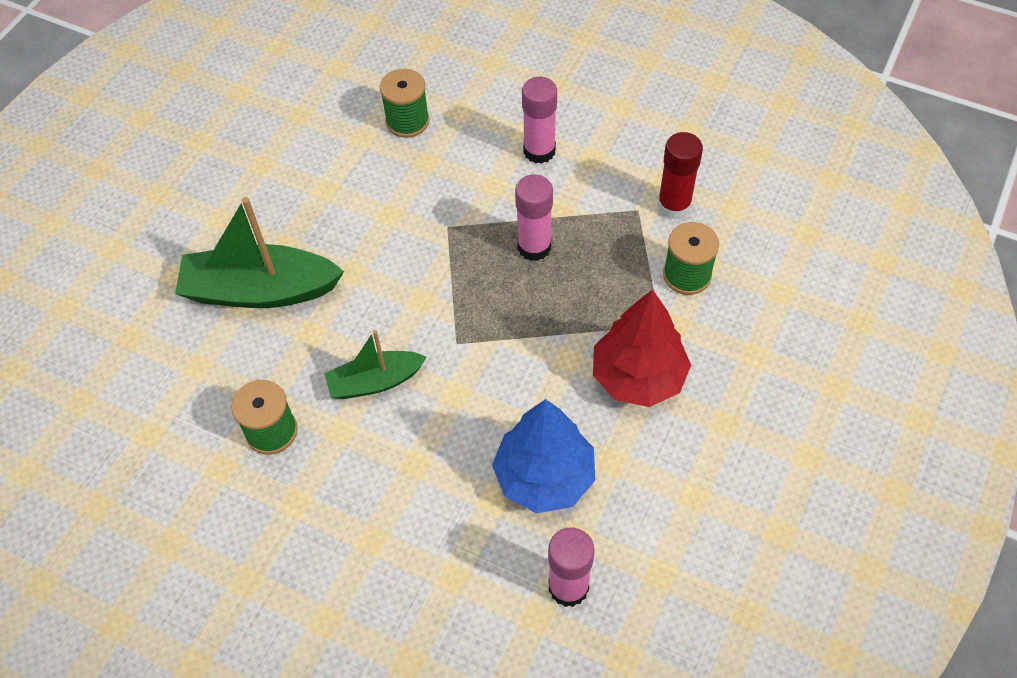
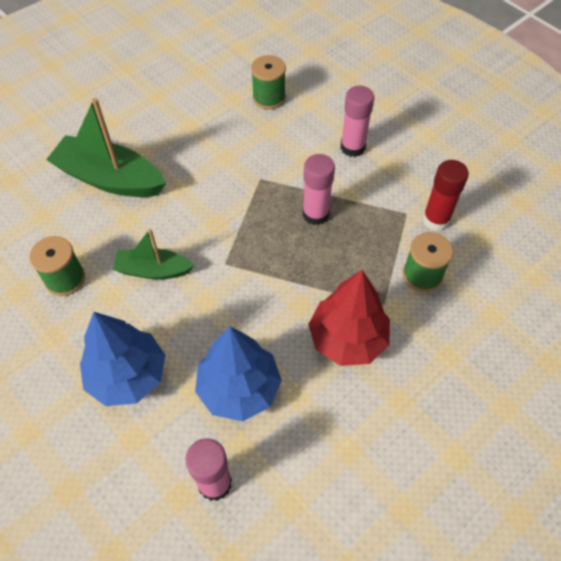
camera: 20 degrees right, 0 degrees up
(409, 512) = (127, 375): none -> blue tree

